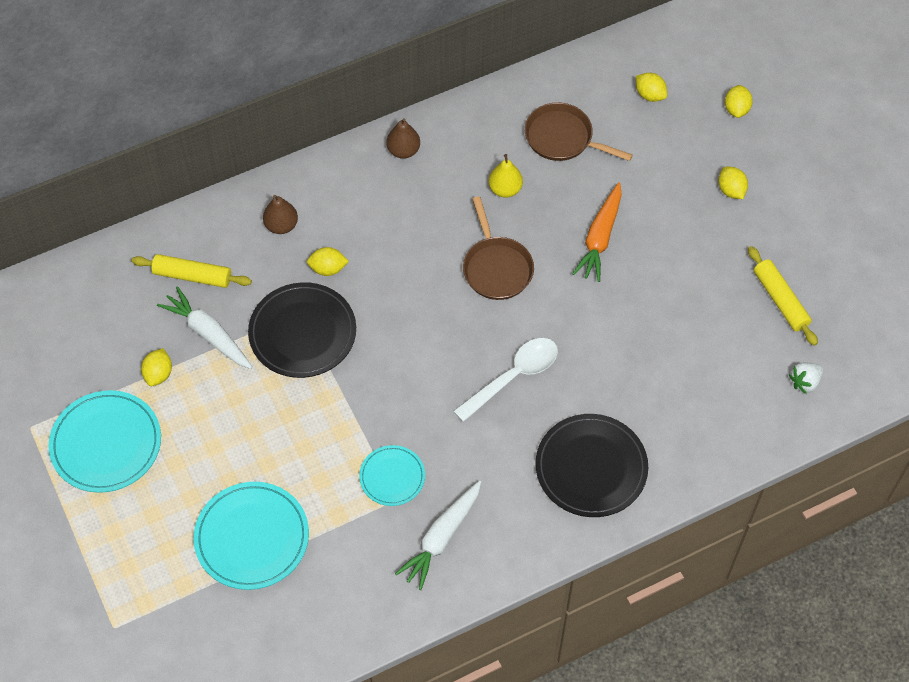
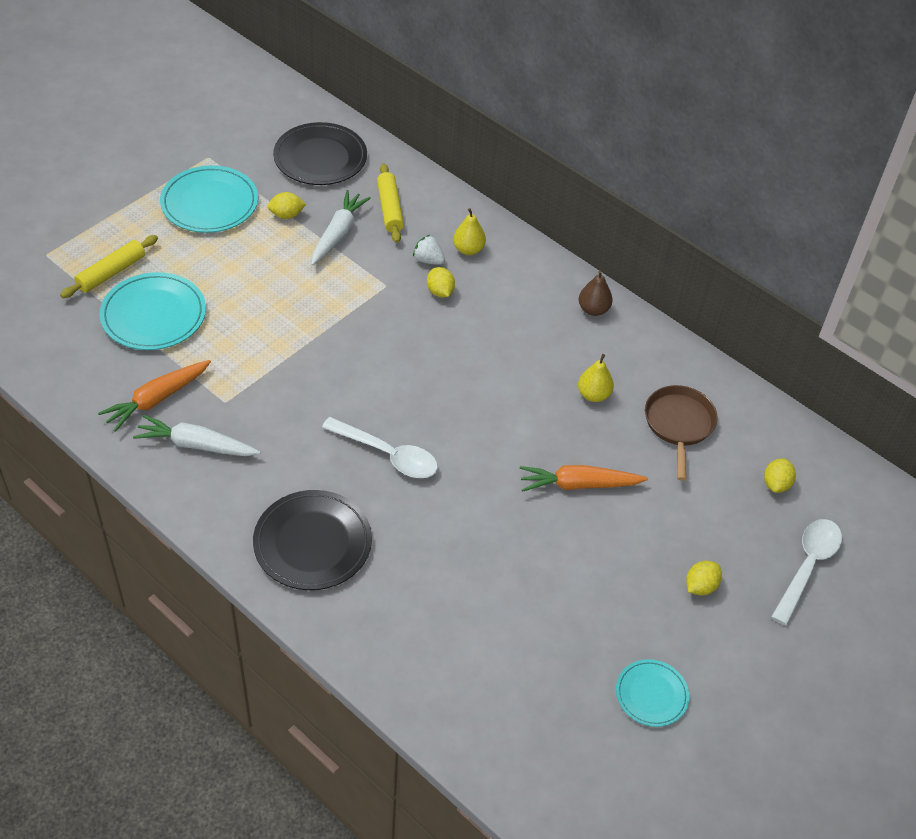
camera: 65 degrees right, 10 degrees down
(281, 225) = (468, 249): brown pear -> yellow pear
(302, 333) = (367, 293): black plate -> black plate (320, 158)
(369, 560) = (157, 399): none -> orange carrot
(392, 477) = (246, 393): turquoise plate -> turquoise plate (651, 694)
(496, 267) = (502, 411): brown pan -> none
(736, 109) = (807, 566): yellow lemon -> white spoon
(780, 300) = (586, 667): yellow rolling pin -> yellow rolling pin (111, 273)
(805, 382) = (493, 715): white strawberry -> white strawberry (428, 260)

